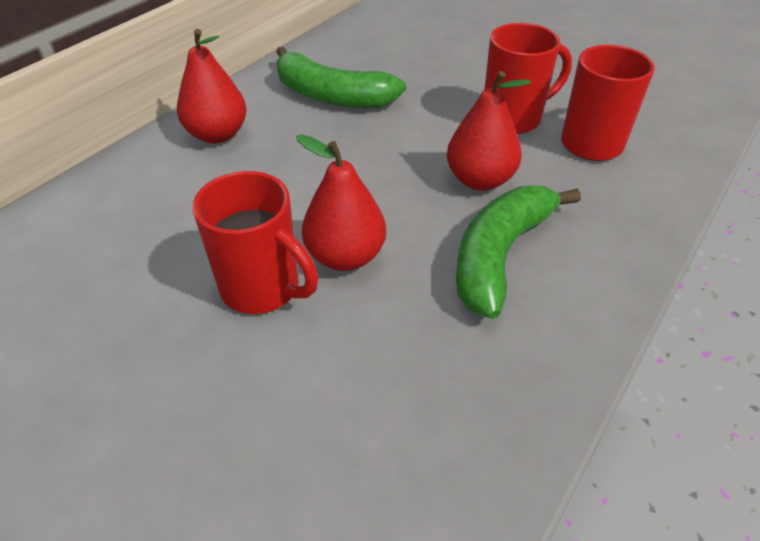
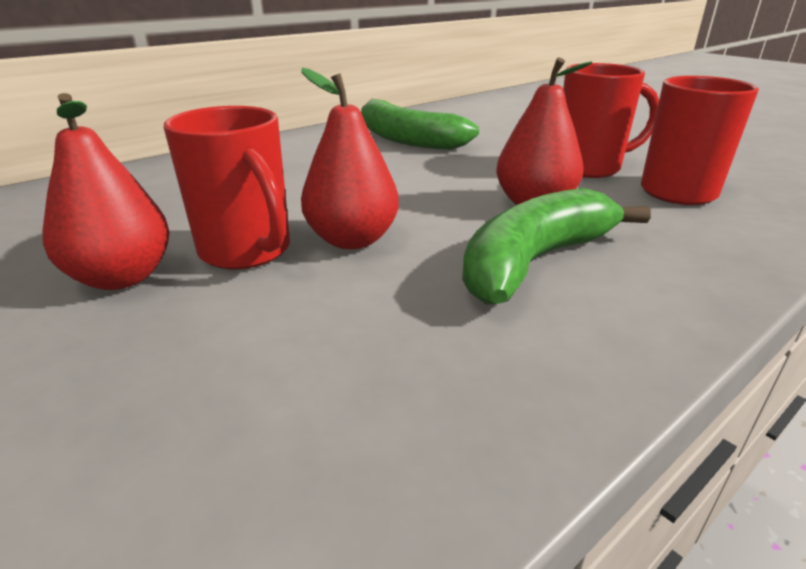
camera: 15 degrees right, 15 degrees down
(217, 135) = (284, 151): red pear -> red pear (122, 277)

